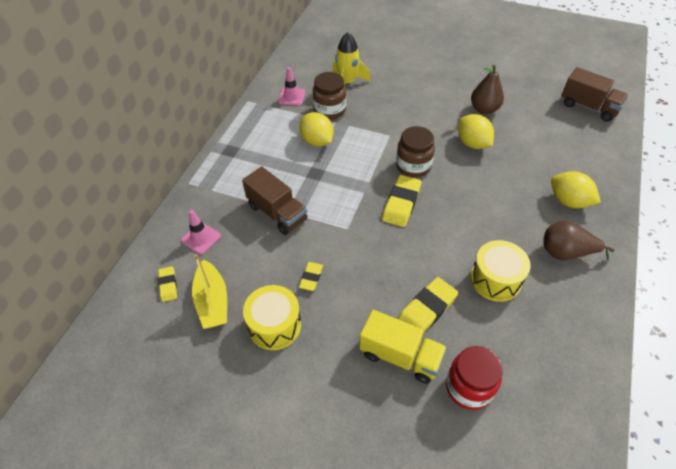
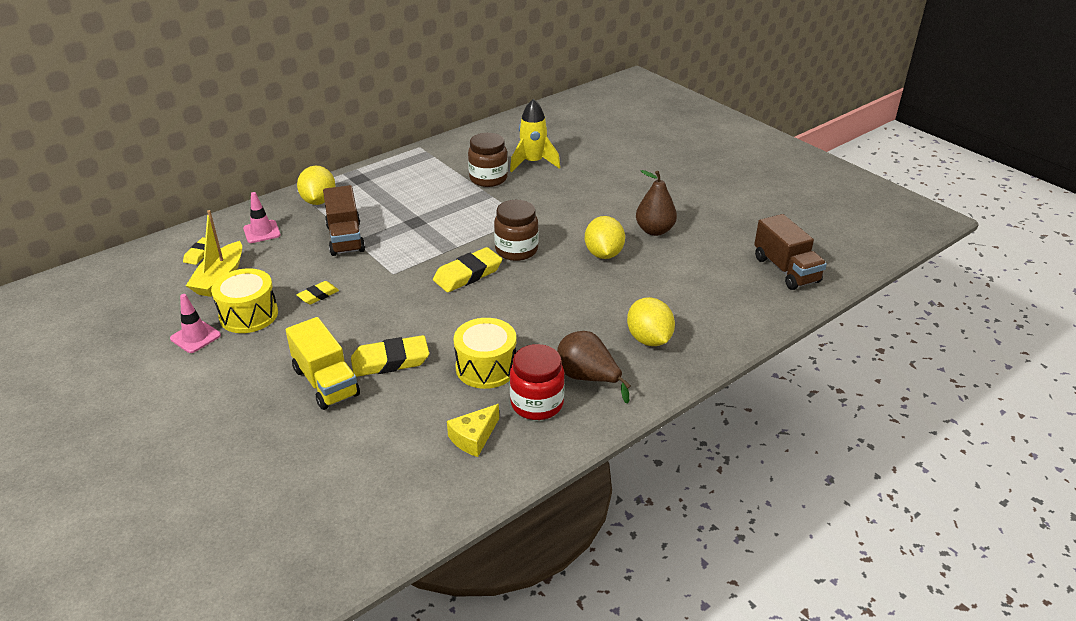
camera: 30 degrees right, 15 degrees down
(291, 97) = (464, 156): pink traffic cone -> pink traffic cone (195, 337)
(317, 141) = (446, 198): yellow lemon -> yellow lemon (319, 201)
(469, 387) = (358, 432): red jar -> red jar (537, 404)
(548, 345) = (474, 437): none -> yellow cheese

